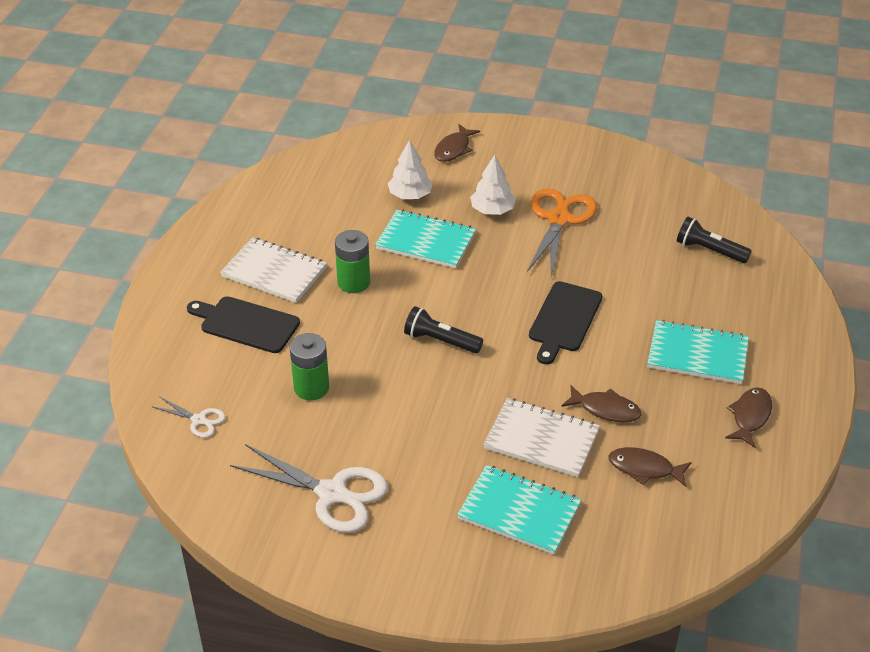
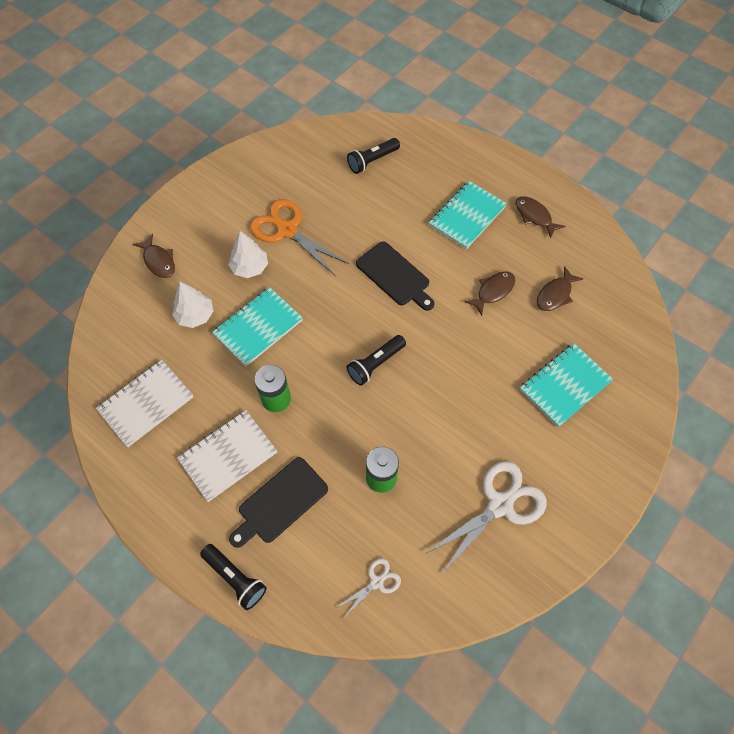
camera: 65 degrees left, 20 degrees up
(158, 321) = (235, 578): none -> black flashlight
(541, 439) = (504, 342): white notebook -> white notebook (146, 403)

